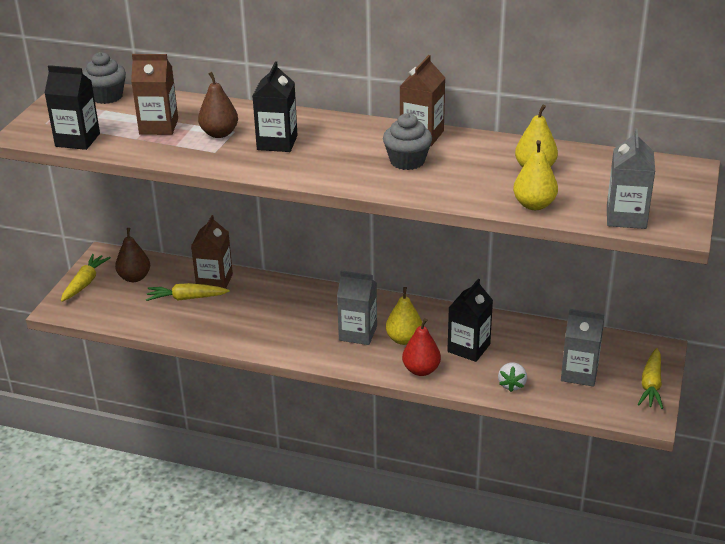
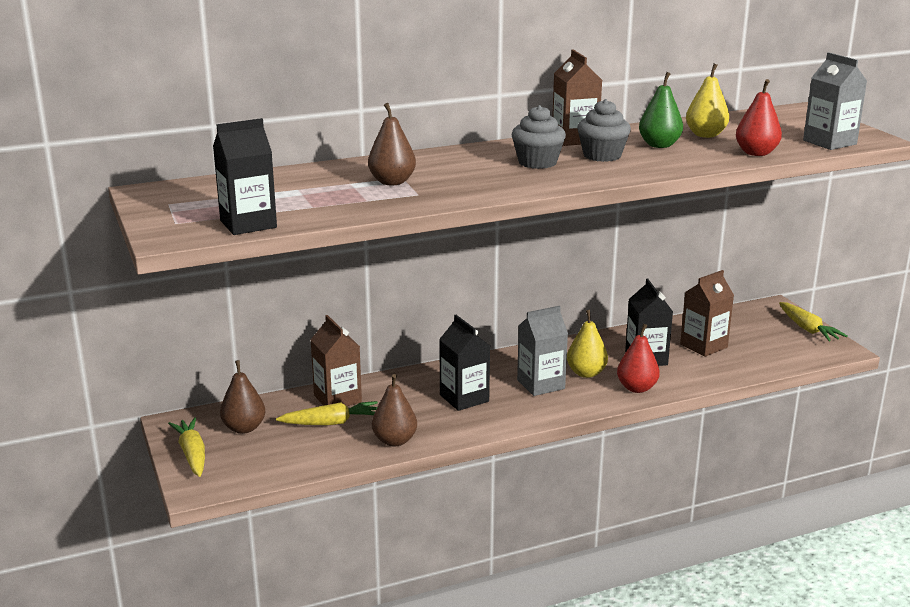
camera: 40 degrees left, 10 degrees down
(106, 96) = (203, 188): grey cupcake -> grey cupcake (537, 162)
(159, 126) = (316, 193): brown carton -> brown carton (703, 346)
(186, 298) = (331, 423): yellow carrot -> yellow carrot turned 150 degrees counterclockwise
(203, 331) = (394, 441): none -> brown pear
(277, 143) = (462, 173): black carton -> black carton (464, 398)
(473, 166) = (659, 145): none -> green pear
(512, 385) = (719, 368): white strawberry -> none
(534, 205) = (756, 153): yellow pear -> red pear
(579, 373) = (751, 342): grey carton -> none

